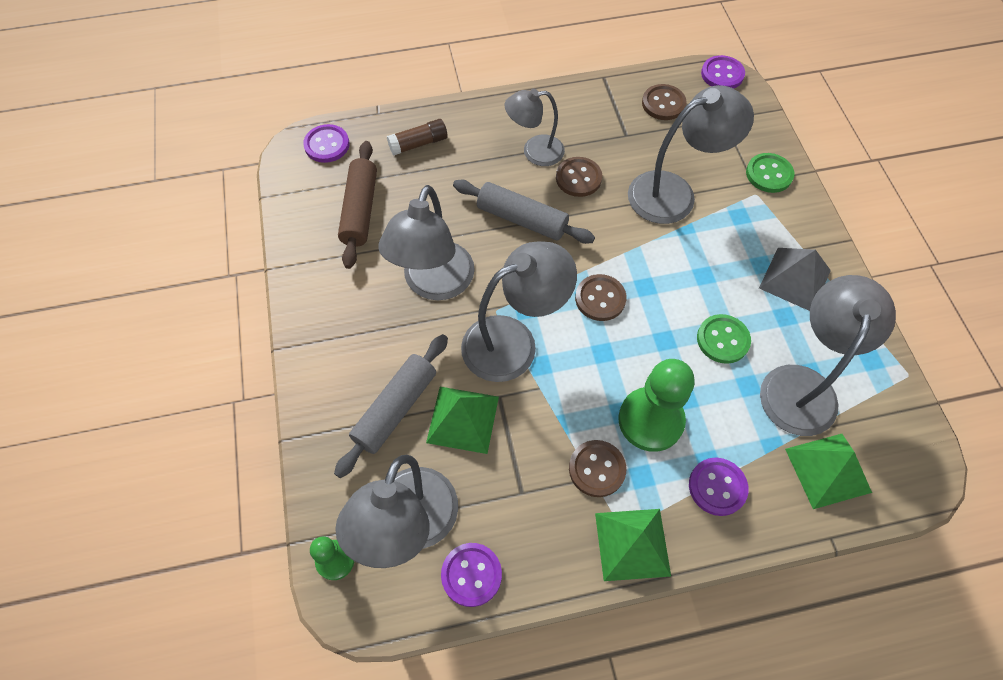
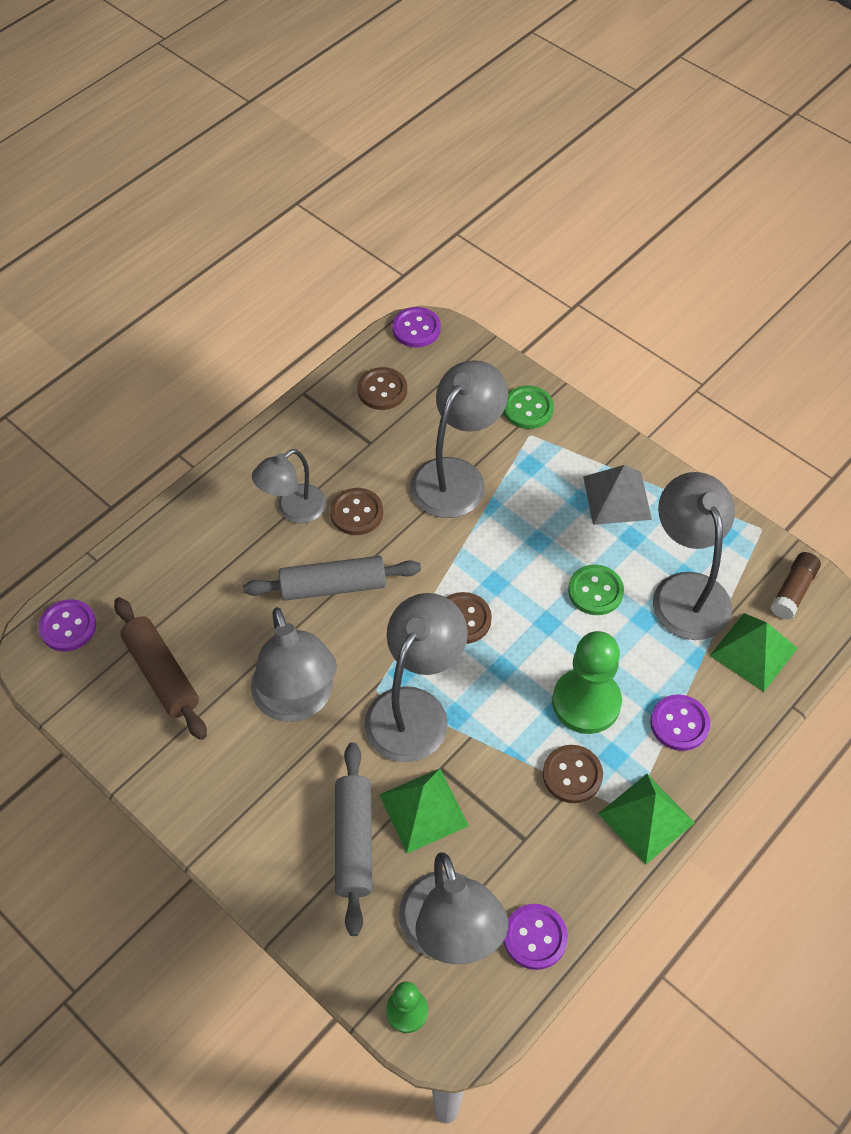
camera: 35 degrees left, 5 degrees down
(418, 144) = (167, 569): brown glue stick -> brown glue stick (793, 591)

